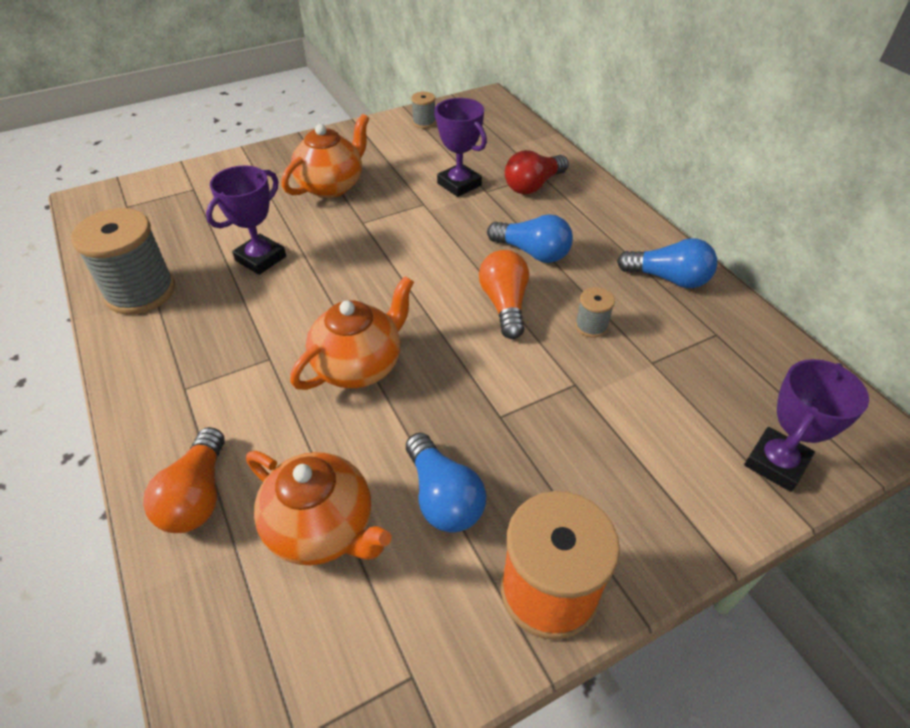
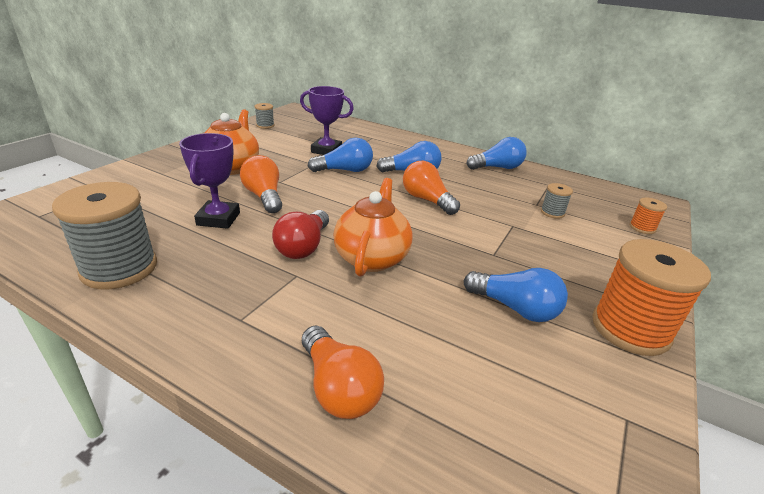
camera: 35 degrees left, 15 degrees down
(323, 528) = (462, 361): orange teapot -> none
(327, 240) = (264, 196): none -> orange light bulb
(450, 225) = (345, 170): none -> blue light bulb
(533, 185) = (374, 143): red light bulb -> red light bulb (303, 247)
(591, 326) = (486, 197): grey spool -> grey spool (552, 212)
(776, 463) = (642, 228): purple trophy -> orange spool

